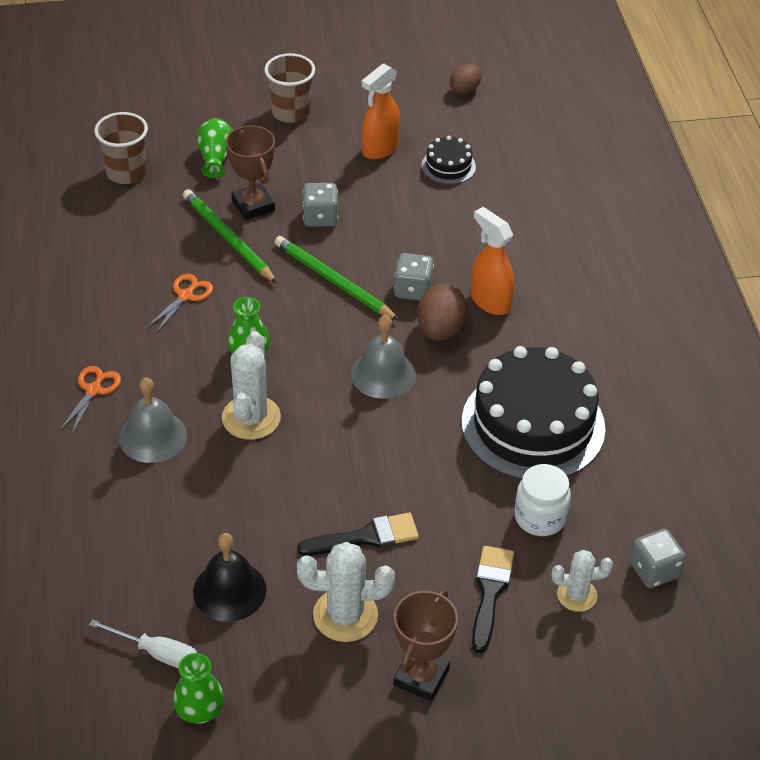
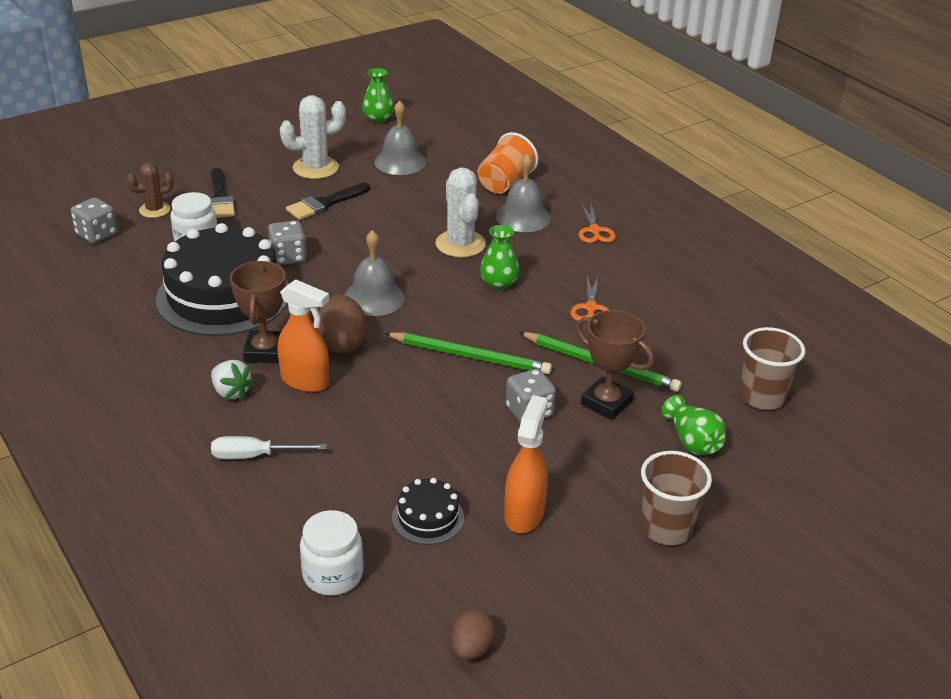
camera: 155 degrees right, 10 degrees down
(128, 502) = (505, 183): none -> orange cup
(157, 653) = (422, 131): white screwdriver -> white screwdriver (255, 456)
(229, 590) = (400, 162): black bell -> grey bell
(413, 290) = (388, 370): grey dice -> grey dice (288, 257)
(421, 677) = (250, 155): brown trophy -> brown trophy (265, 351)
(531, 151) = (333, 575): none -> white jar
(558, 310) = (231, 392): none -> white strawberry
(577, 595) = (154, 210): white cactus -> brown cactus

